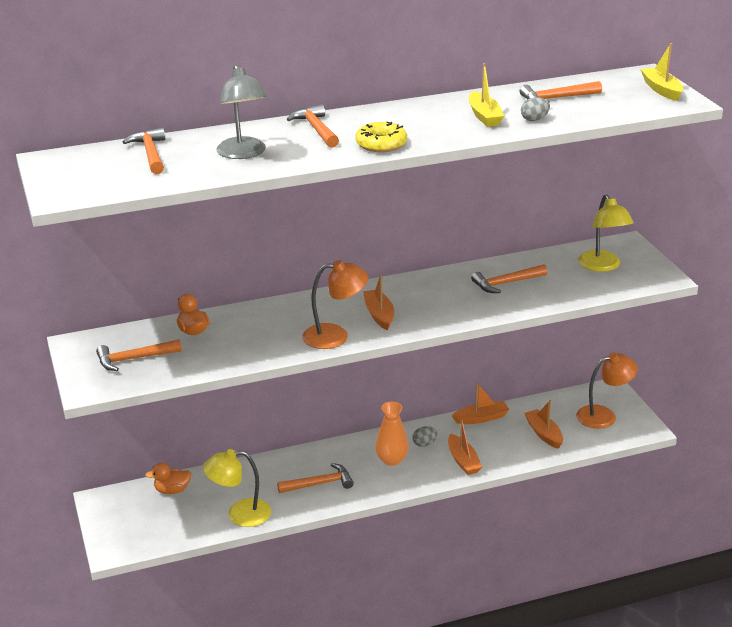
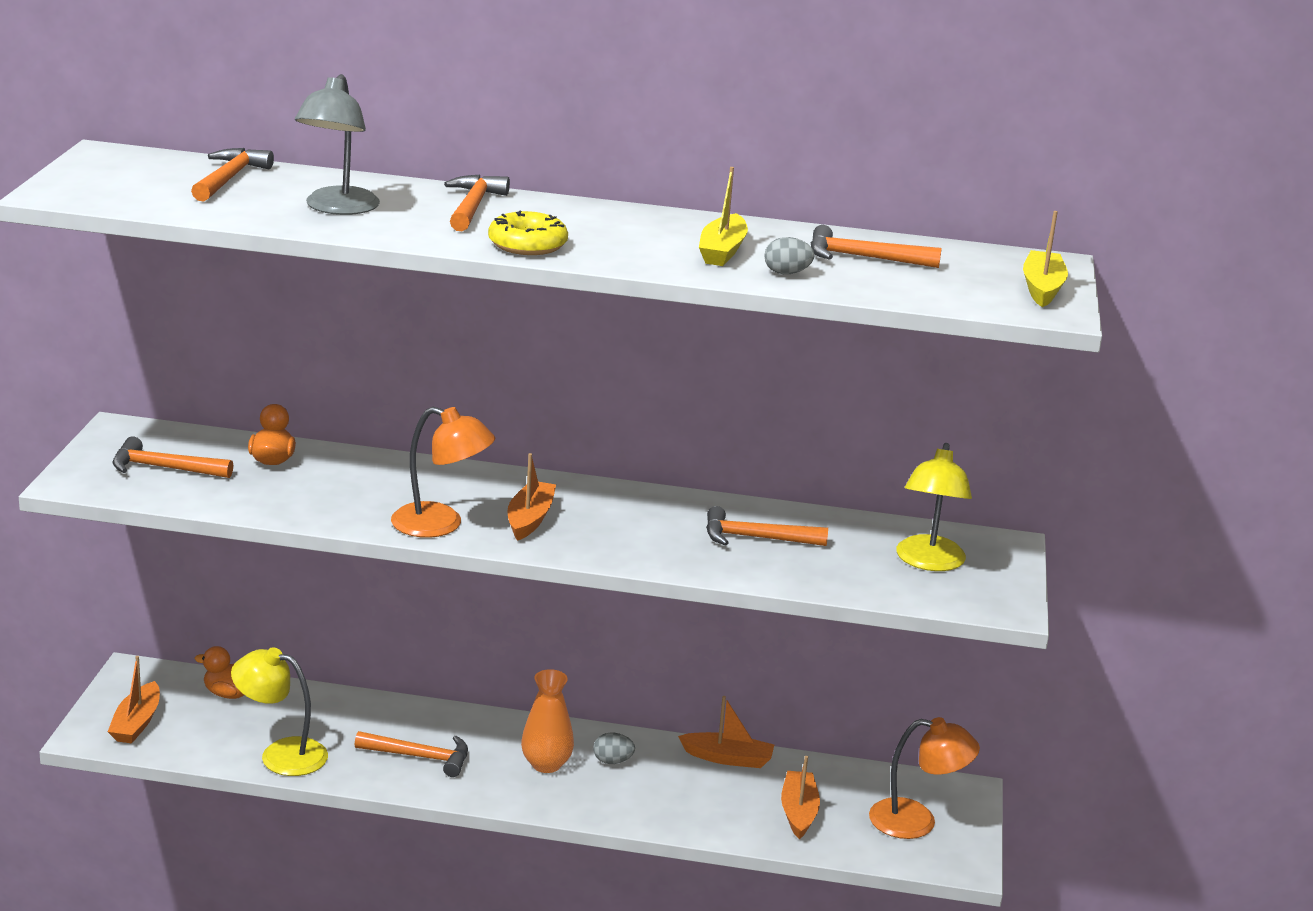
camera: 25 degrees right, 5 degrees down
(463, 461) = (643, 803): orange boat -> orange boat (136, 723)

